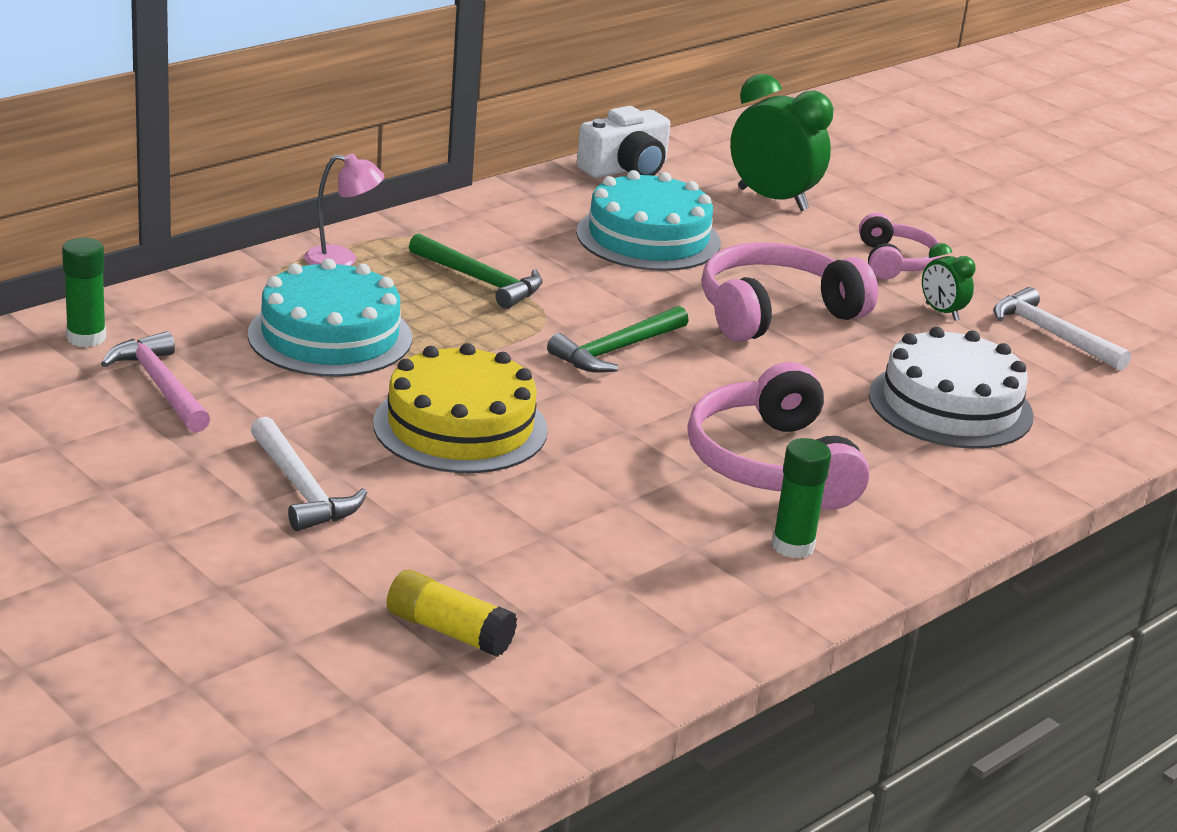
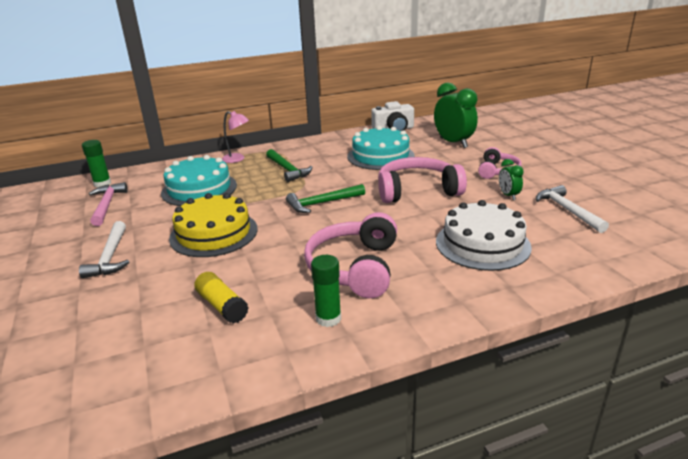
camera: 25 degrees right, 0 degrees up
(449, 631) = (92, 346): yellow glue stick -> yellow glue stick (222, 306)

